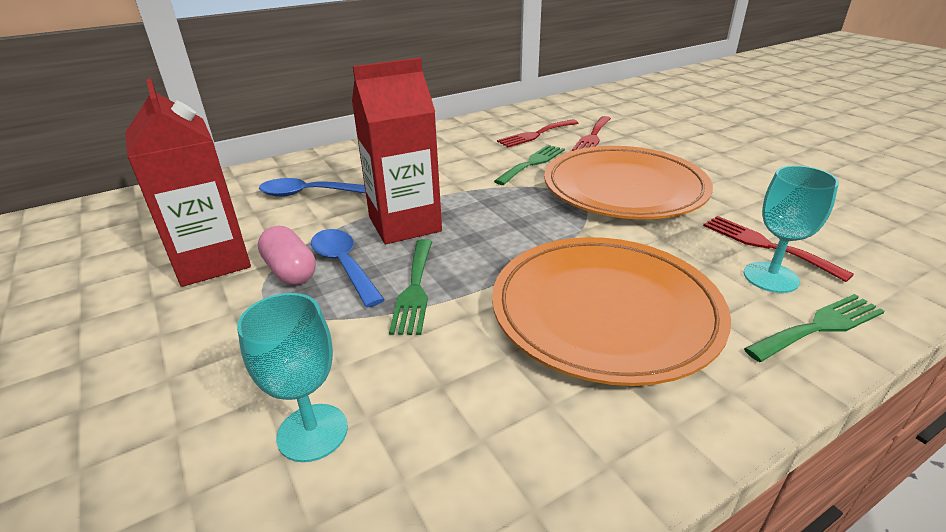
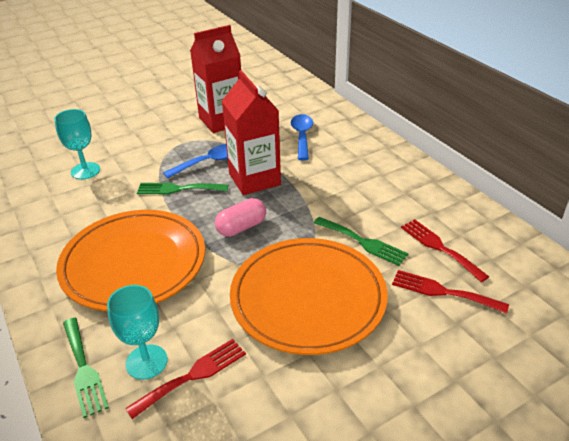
camera: 90 degrees right, 5 degrees up
(290, 271) = (206, 146): pink capsule -> pink capsule (241, 227)

